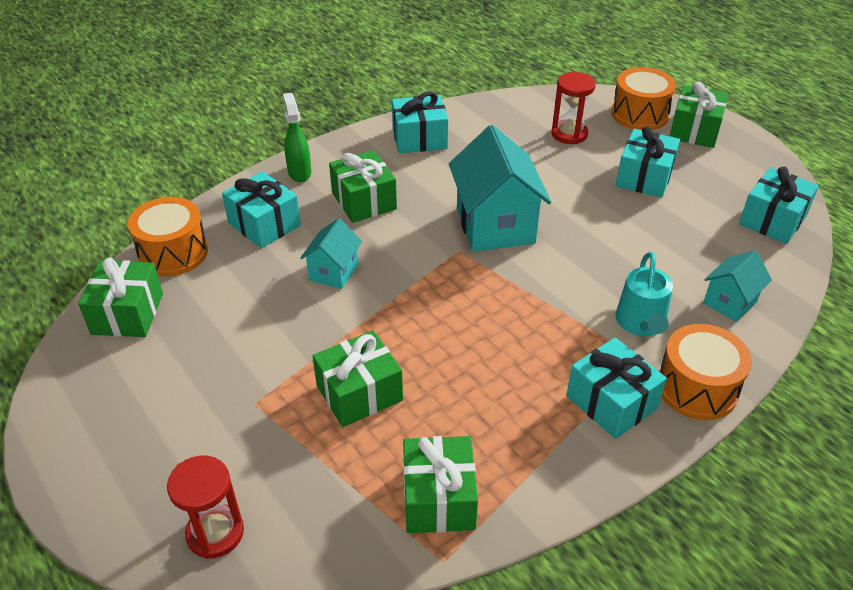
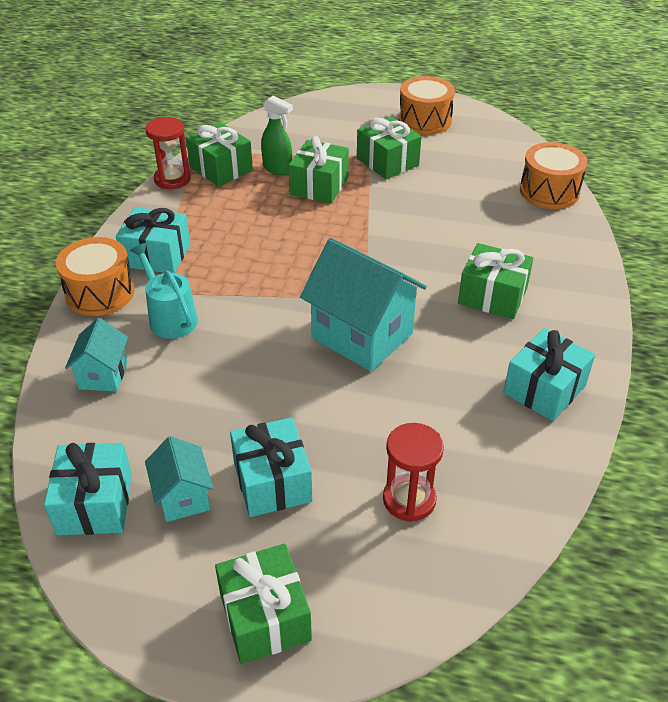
camera: 140 degrees right, 0 degrees up
(127, 313) = (508, 154): green gift -> green gift (387, 162)
(215, 533) = (314, 114): red hourglass -> red hourglass (172, 179)
(264, 224) = (530, 238): turquoise gift -> none
(299, 172) = (580, 290): green spray bottle -> green spray bottle (278, 169)
(333, 272) = (431, 235): turquoise house -> turquoise house (183, 497)
(639, 114) = (358, 602): orange drum -> orange drum (424, 121)

